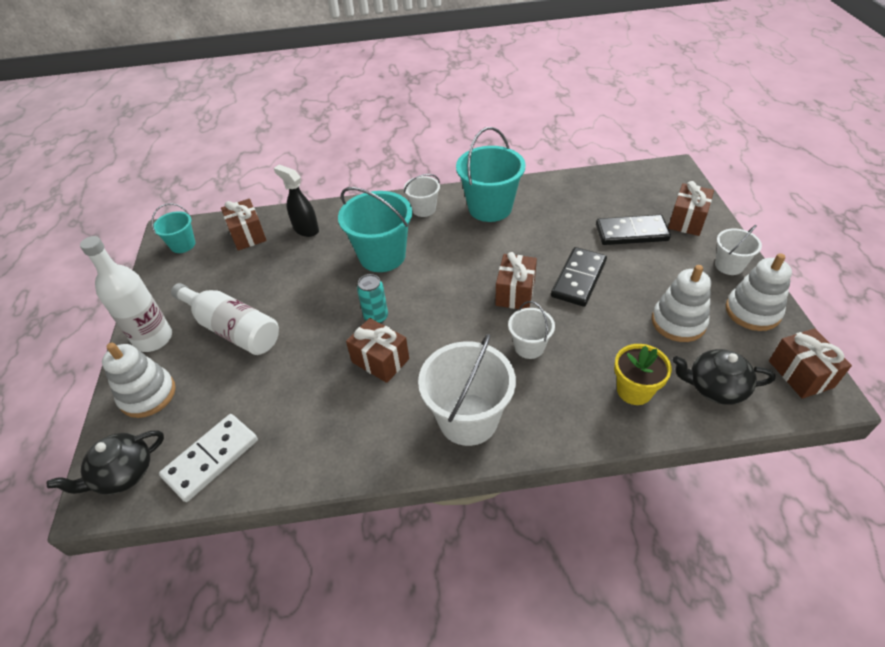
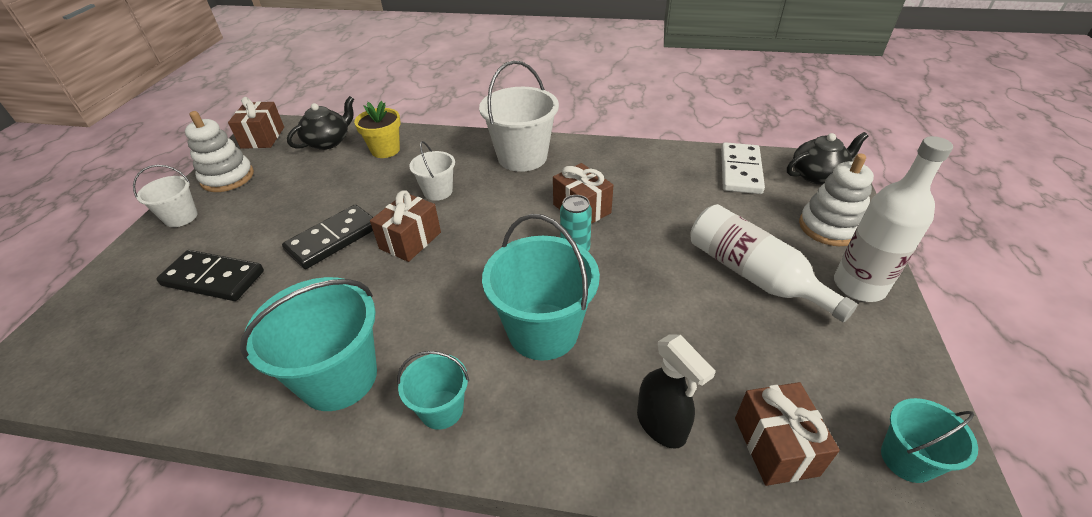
camera: 165 degrees left, 5 degrees down
(211, 459) = (740, 171): white domino -> white domino turned 45 degrees counterclockwise
(424, 209) = (441, 409): white bucket -> turquoise bucket
(678, 322) = (295, 183): white stacking toy -> none
(687, 220) = (135, 277): brown gift -> none
(715, 387) = (328, 141): black teapot -> black teapot turned 75 degrees counterclockwise

